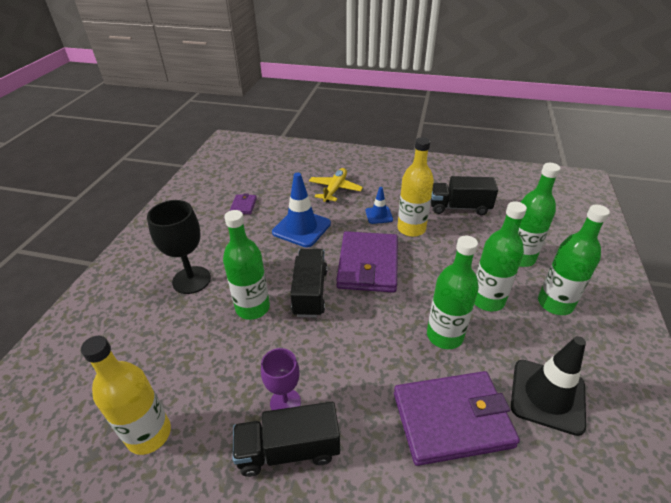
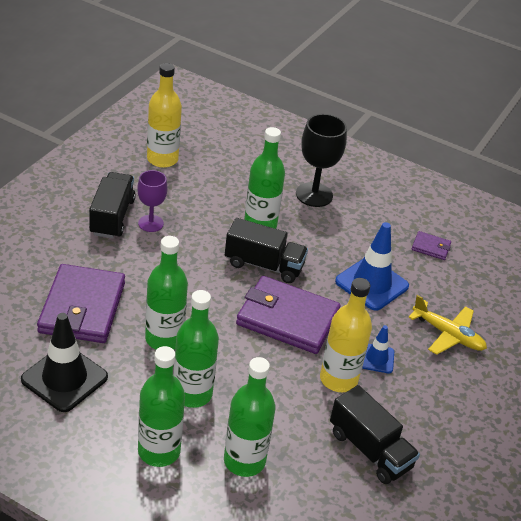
camera: 100 degrees right, 0 degrees up
(459, 207) = (370, 450): black truck -> black truck turned 120 degrees clockwise

